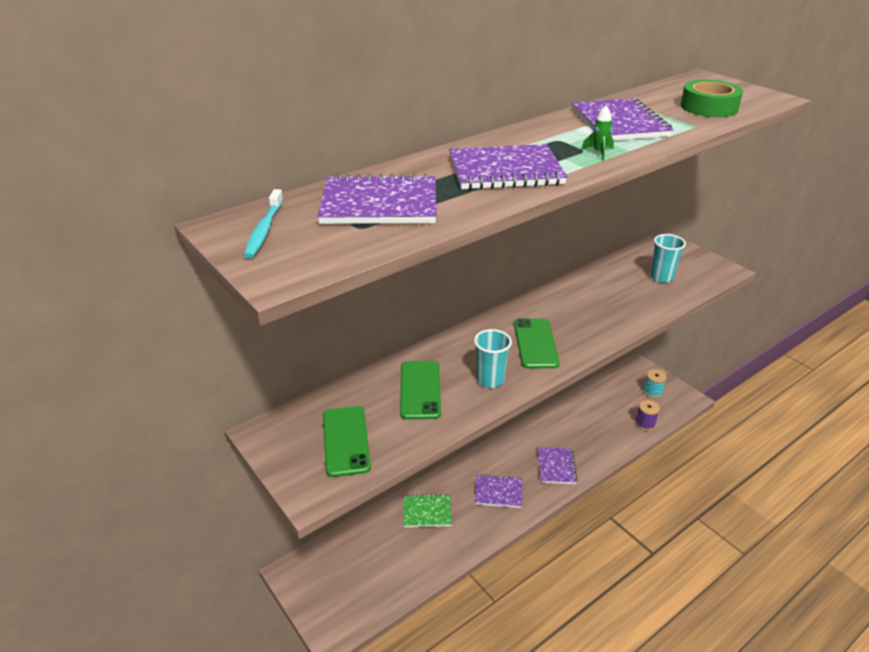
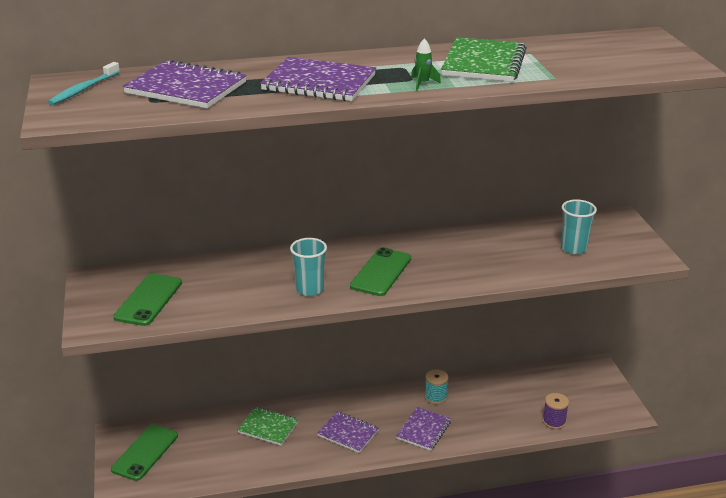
camera: 25 degrees right, 5 degrees down
(420, 390) = (242, 281): green phone -> green phone (145, 452)
(619, 123) = (483, 63): purple notebook -> green notebook
(652, 392) = (590, 395): turquoise spool -> turquoise spool (435, 397)
(709, 107) = (600, 64): green tape -> none

